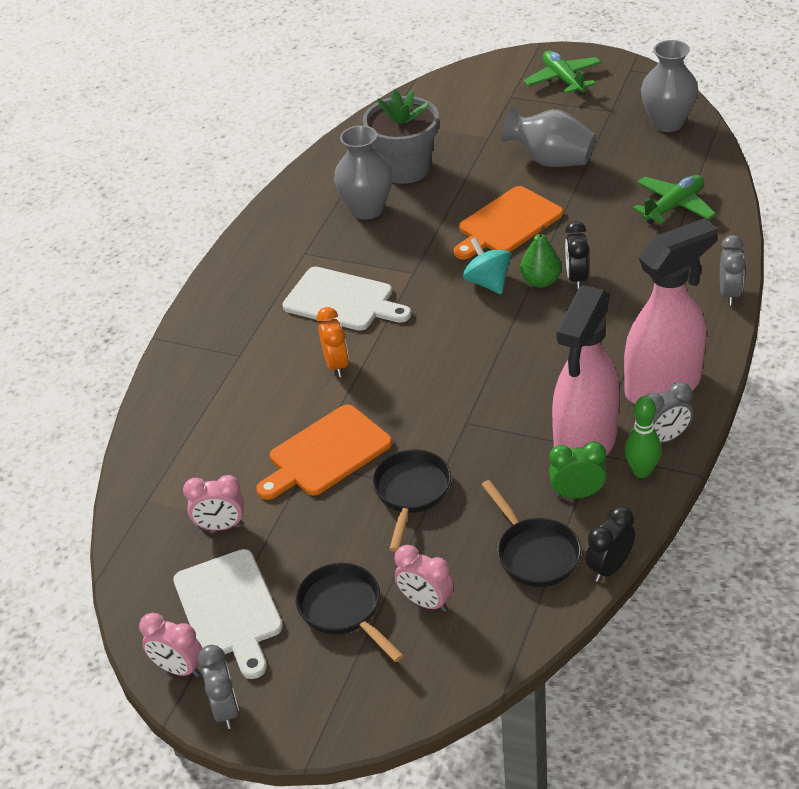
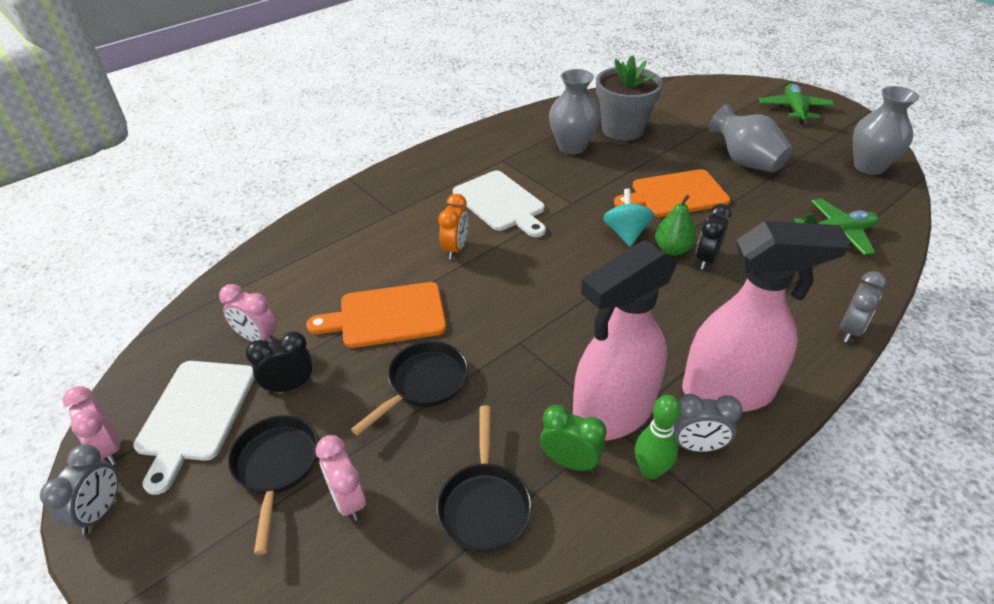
camera: 25 degrees right, 0 degrees up
(609, 567) = (546, 564): black clock -> black clock (289, 386)

